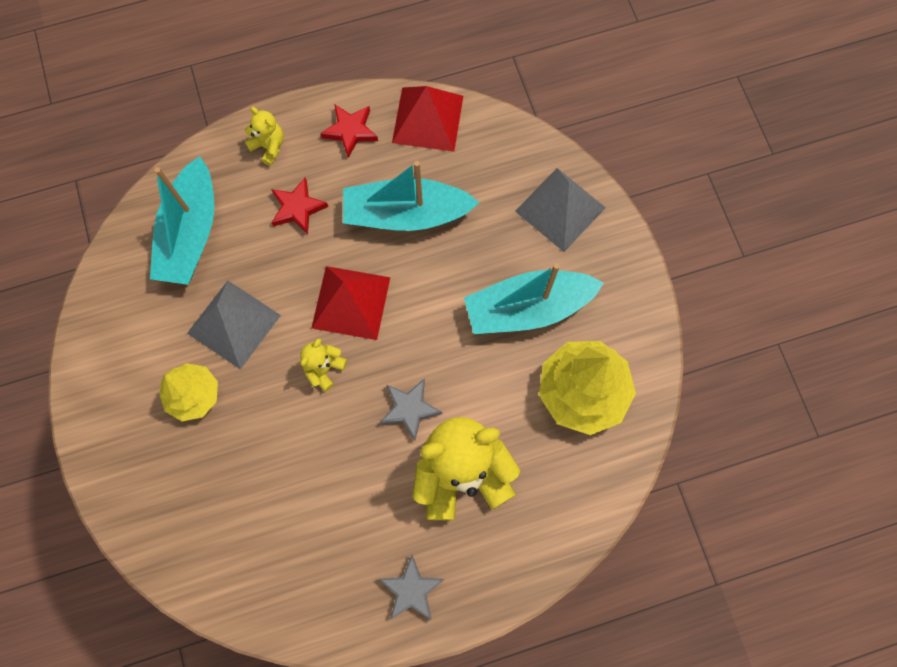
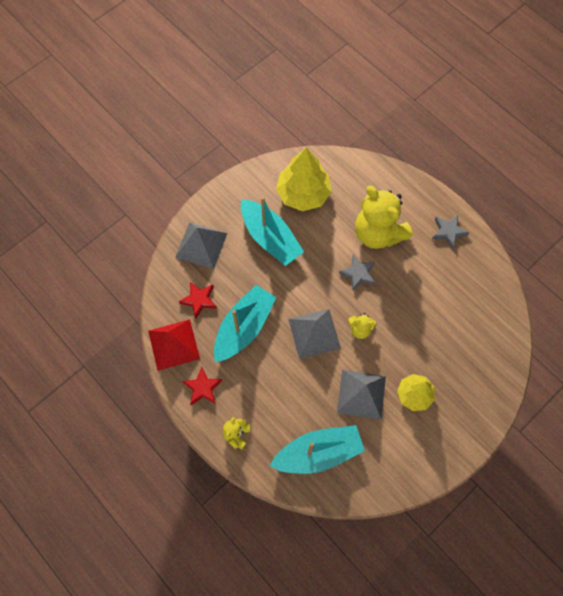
camera: 115 degrees left, 5 degrees down
(297, 208) = (270, 394): red star -> red star (199, 300)
(351, 302) = (314, 333): red pyramid -> grey pyramid
(406, 214) = (244, 328): turquoise boat -> turquoise boat turned 120 degrees counterclockwise

